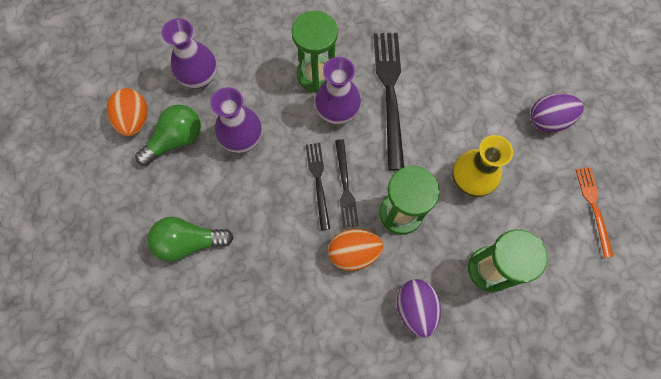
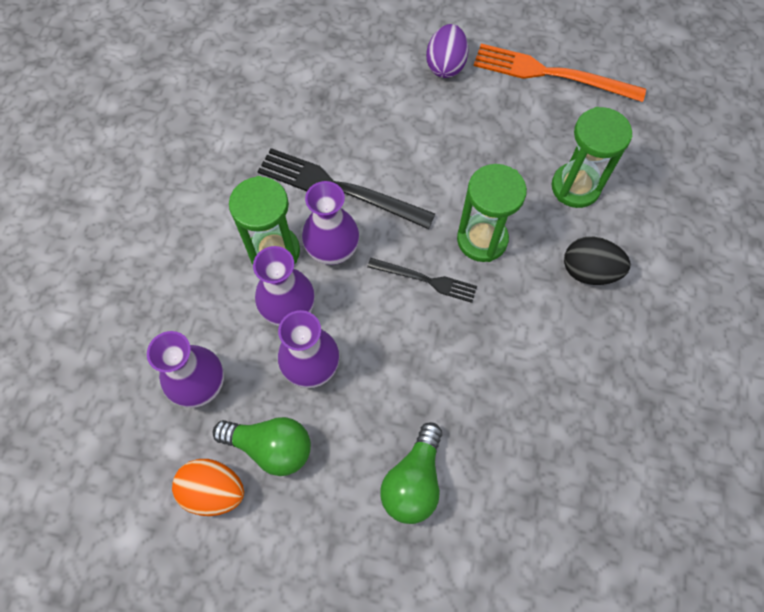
camera: 65 degrees left, 5 degrees down
(176, 140) = (271, 447): green light bulb -> green light bulb turned 120 degrees clockwise
(278, 105) = (289, 309): none -> purple vase
(318, 182) = (407, 305): black fork -> none
(354, 252) = (505, 304): orange egg -> none
(415, 308) = (589, 271): purple egg -> black egg
(469, 181) = (476, 161): yellow vase -> none
(593, 208) = (551, 74): orange fork -> orange fork, size x1.75

